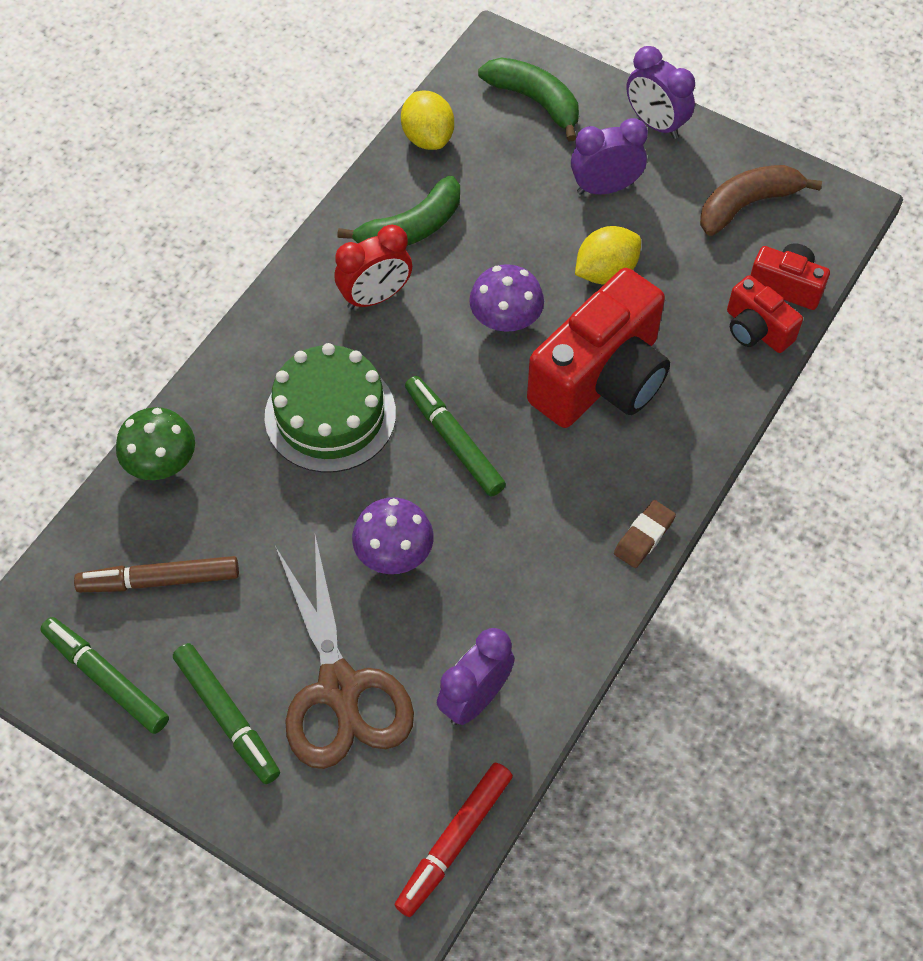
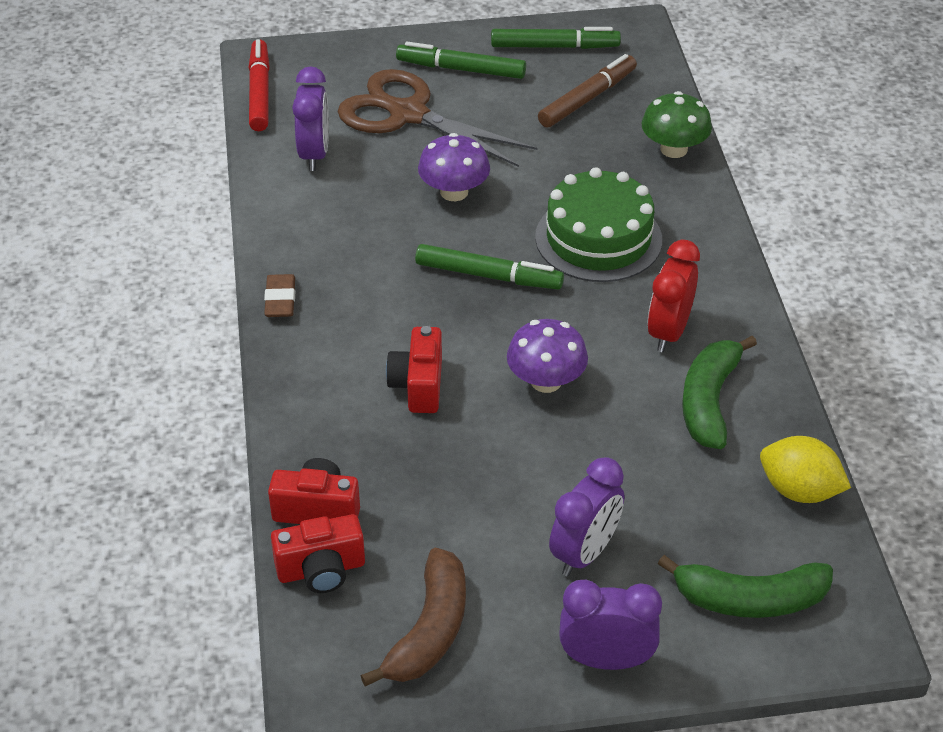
camera: 140 degrees right, 15 degrees down
(601, 379) = (418, 385): red camera -> red camera, size x0.50
(605, 272) = (502, 473): yellow lemon -> none

